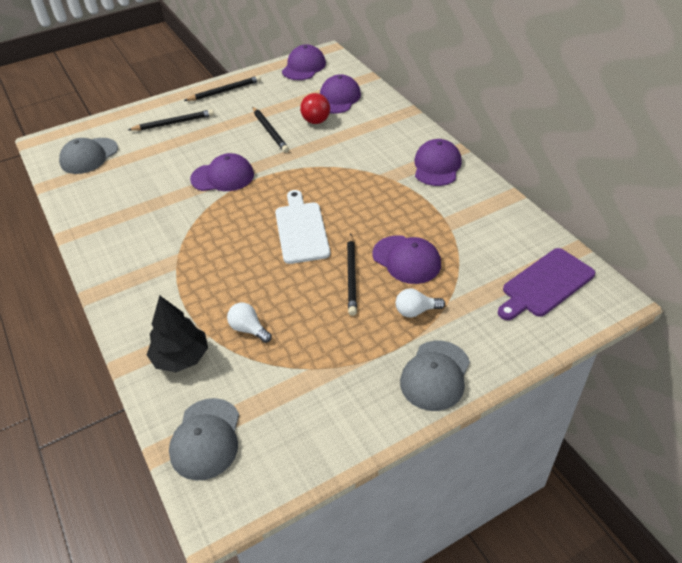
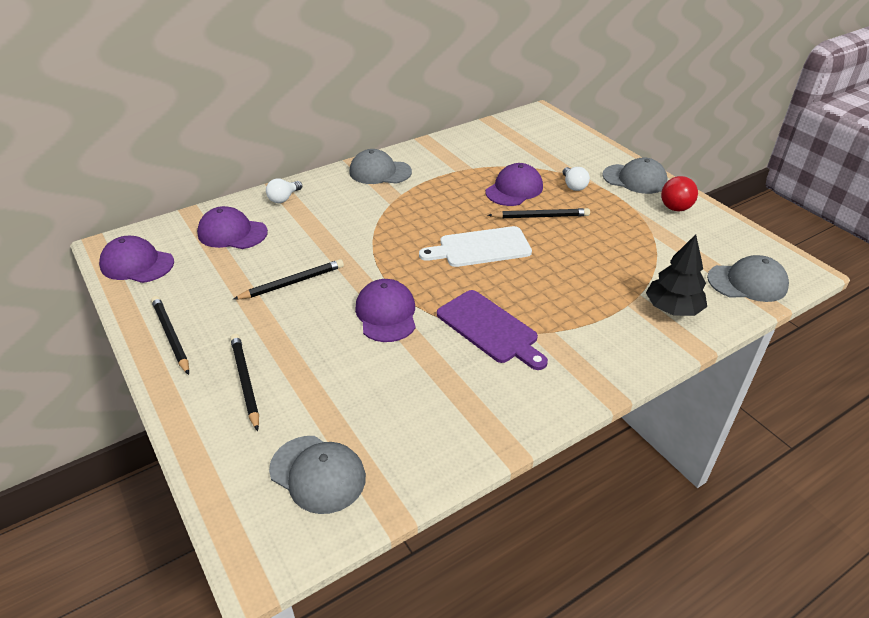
camera: 95 degrees left, 5 degrees down
(248, 329) = (623, 270): white light bulb -> white light bulb (284, 198)
(316, 121) = (279, 247): red ball -> red ball (675, 208)
(437, 166) = (380, 172): purple cap -> grey cap
(545, 284) = (530, 134): purple cutting board -> purple cutting board (490, 329)

